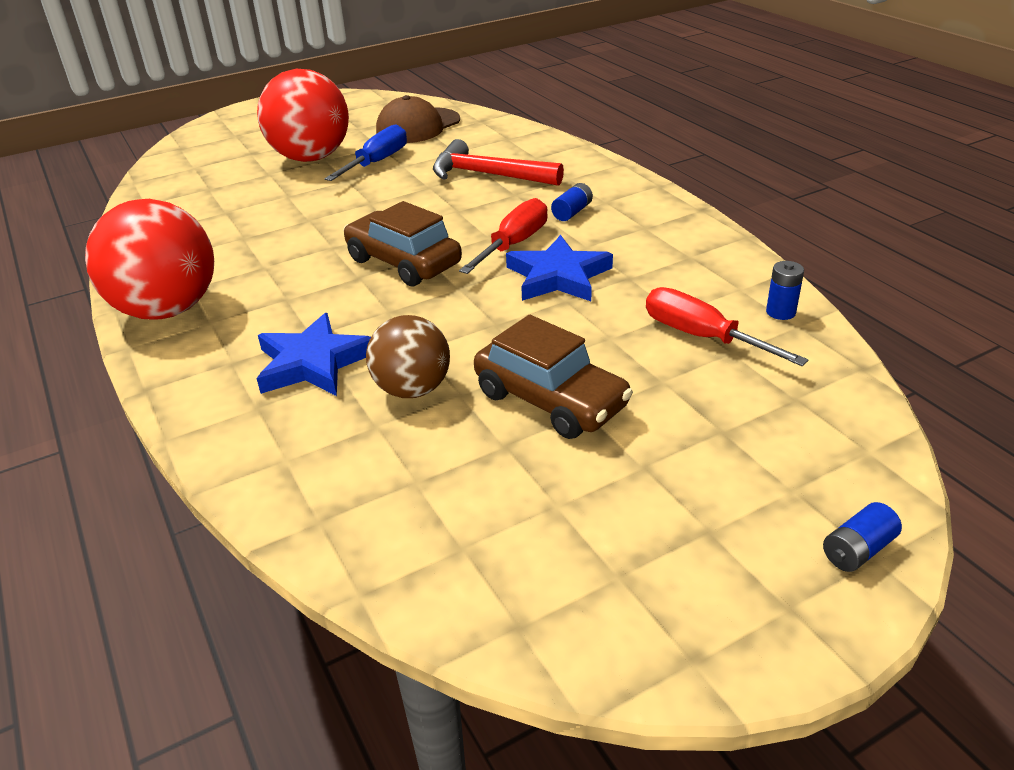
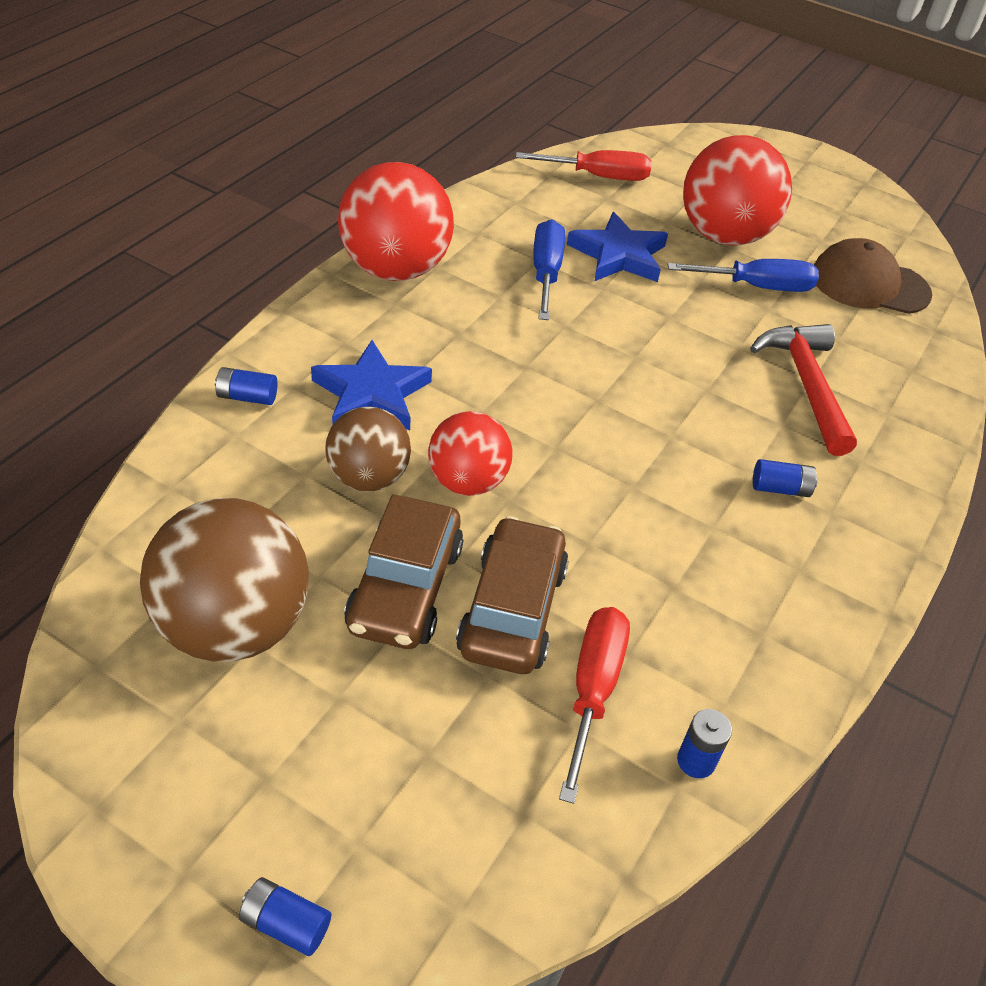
camera: 55 degrees right, 10 degrees up
(242, 440) = (247, 397): none -> blue battery
(263, 238) = (546, 273): none -> blue screwdriver
(403, 262) = (573, 388): brown car -> brown car (512, 610)
(460, 338) = (467, 482): none -> red ball
(514, 244) = (670, 461): red screwdriver -> red screwdriver (598, 176)
(529, 513) = (234, 626): none -> brown ball
(558, 276) = (631, 521): blue star -> blue star (618, 255)

